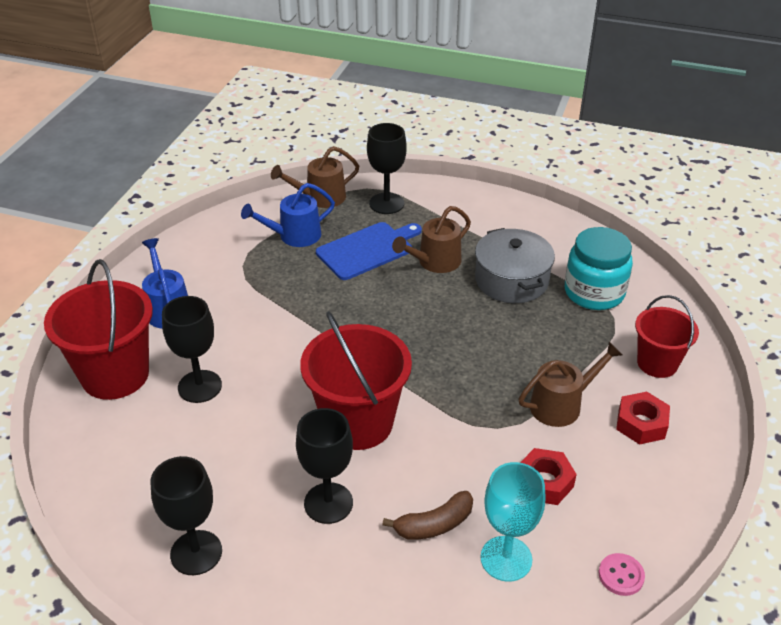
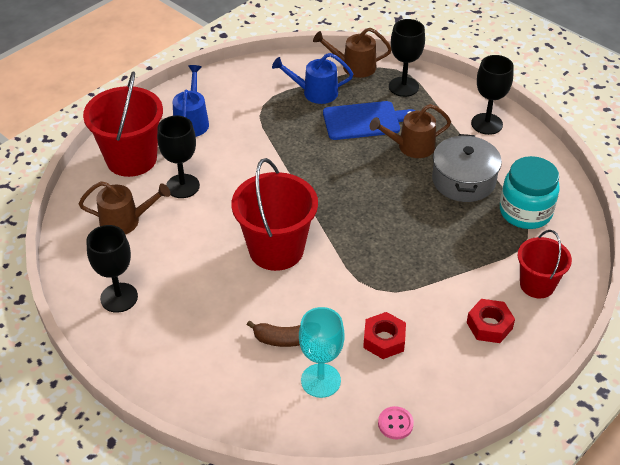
camera: 25 degrees right, 5 degrees up
(328, 503) = (222, 297): black goblet -> black goblet (486, 124)
(561, 405) = (436, 289): brown watering can -> brown watering can (125, 221)

